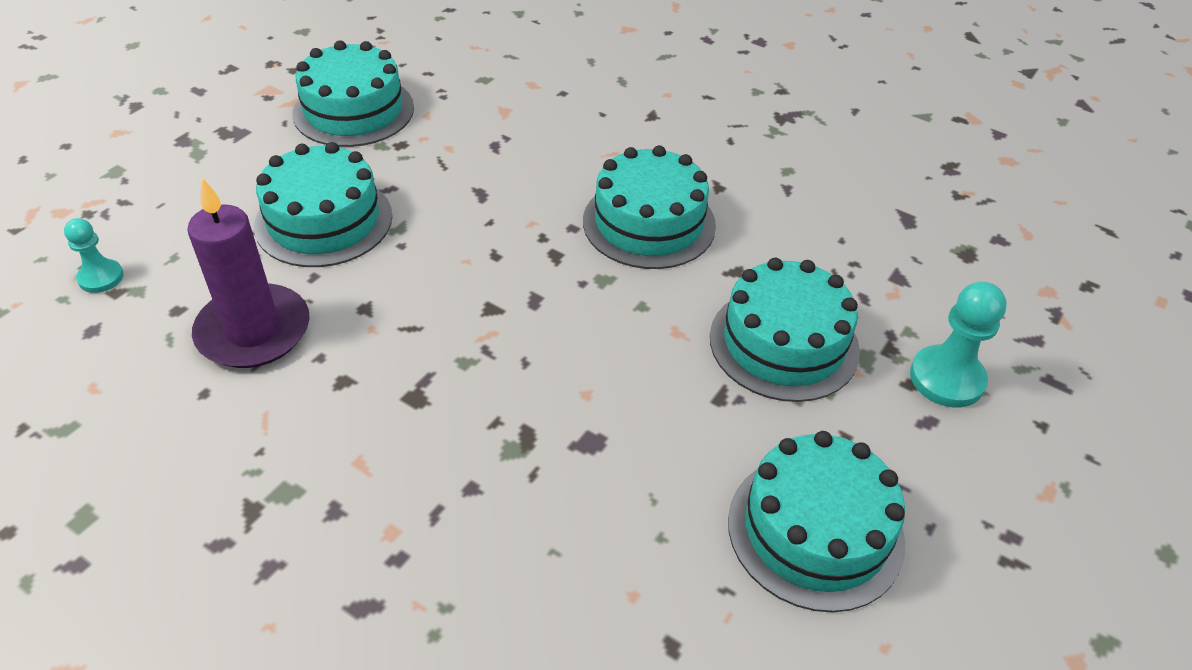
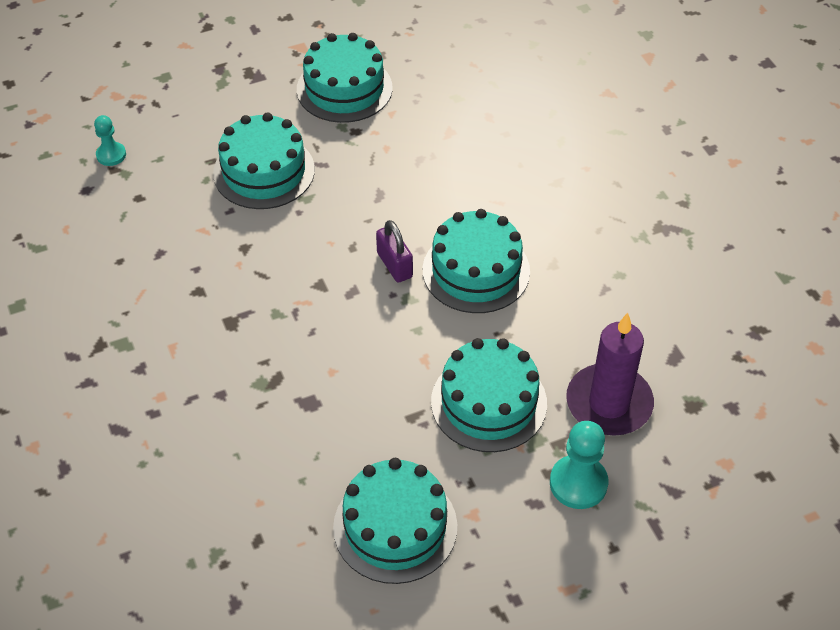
camera: 35 degrees right, 5 degrees up
(254, 331) = (171, 233): purple candle -> purple candle (609, 403)
(558, 253) = (394, 265): none -> purple padlock

